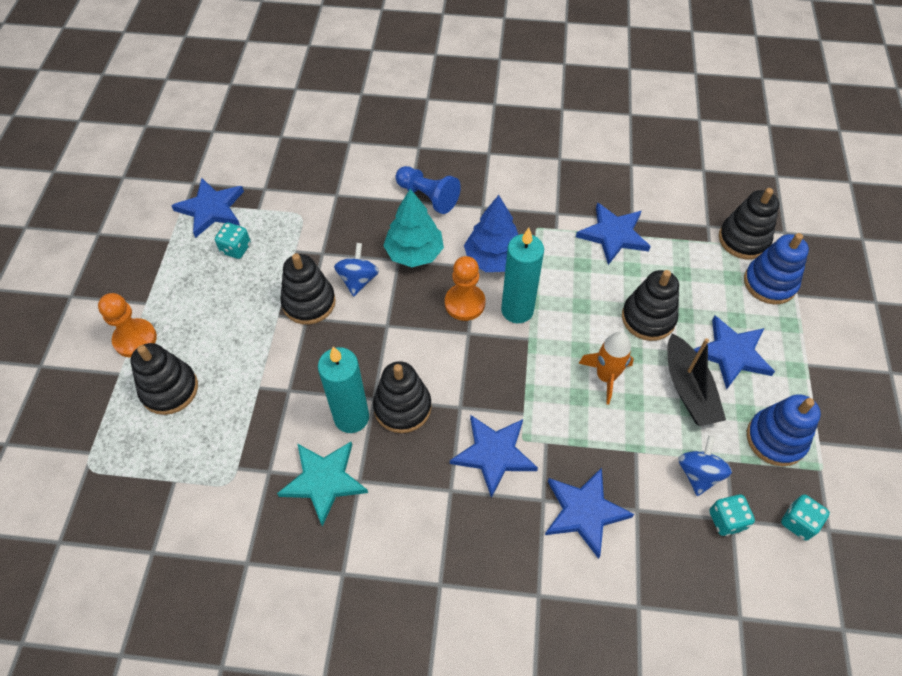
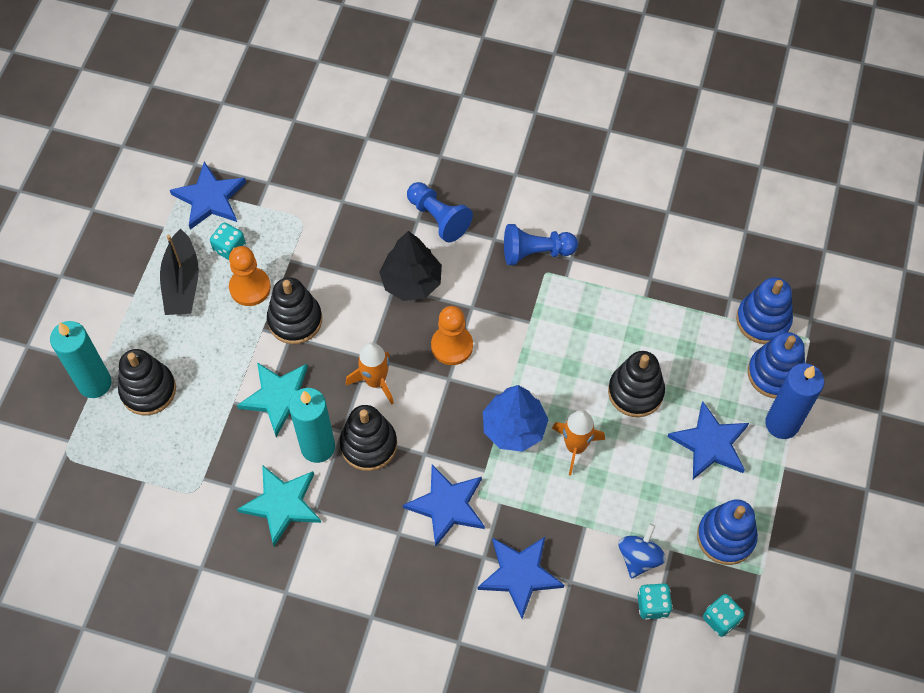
camera: 10 degrees right, 5 degrees up
(135, 339) = (120, 332): orange pawn -> orange pawn (250, 287)
(305, 376) = (279, 398): none -> turquoise star
(358, 280) = (348, 303): blue spinning top -> none
(397, 346) = (375, 381): none -> orange rocket
(414, 253) = (411, 282): turquoise tree -> black tree
(493, 259) = (492, 301): blue tree -> blue tree (514, 428)
(517, 310) = (503, 362): turquoise candle -> turquoise candle (95, 383)
(523, 212) = (535, 252): none -> blue pawn
(613, 235) = (625, 293): blue star -> none
(688, 389) = (654, 473): black boat -> black boat (182, 283)
(743, 239) = (763, 320): black stacking toy -> blue stacking toy
(791, 325) = (782, 424): none -> blue candle

